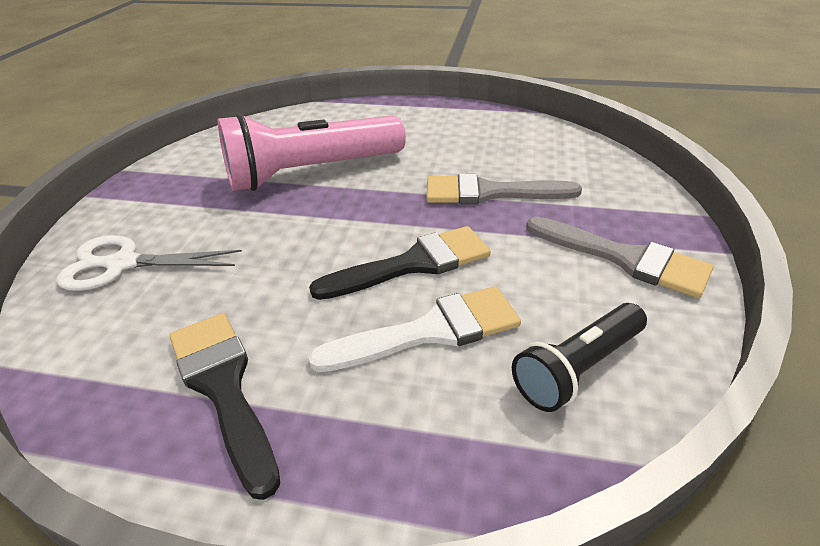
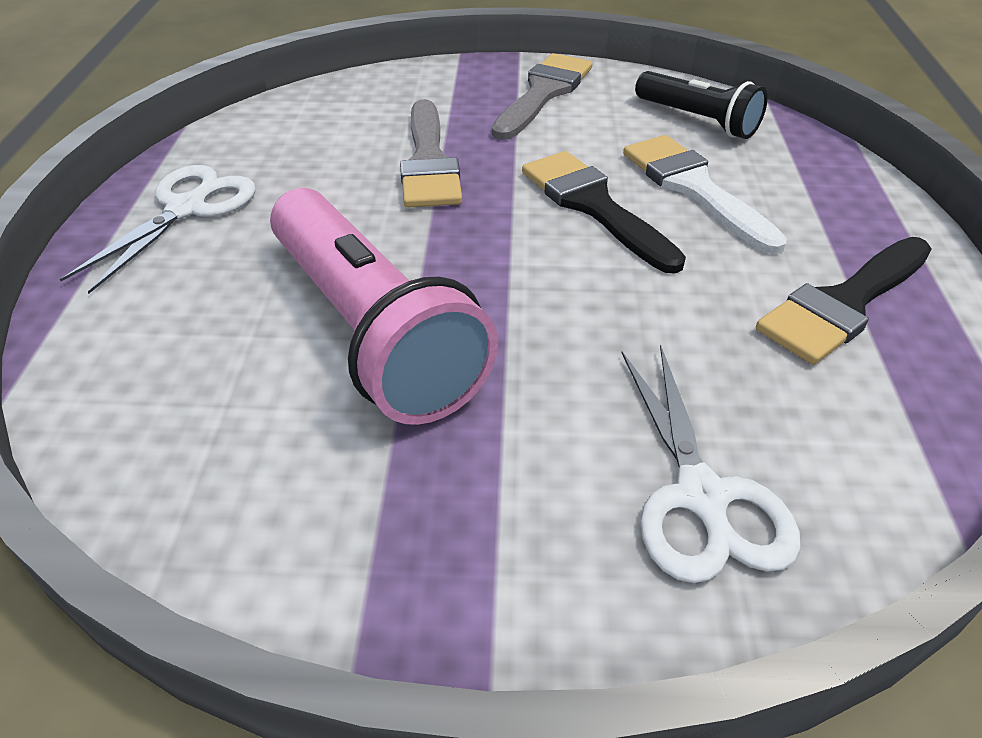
camera: 100 degrees left, 5 degrees up
(443, 120) = (186, 209): none -> white scissors

